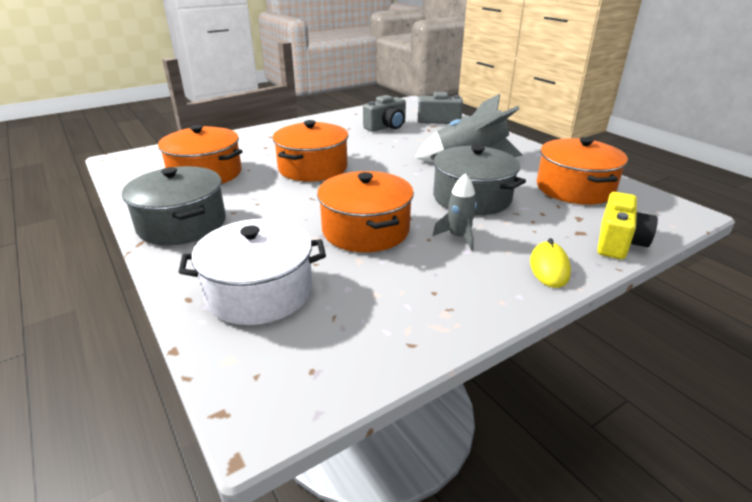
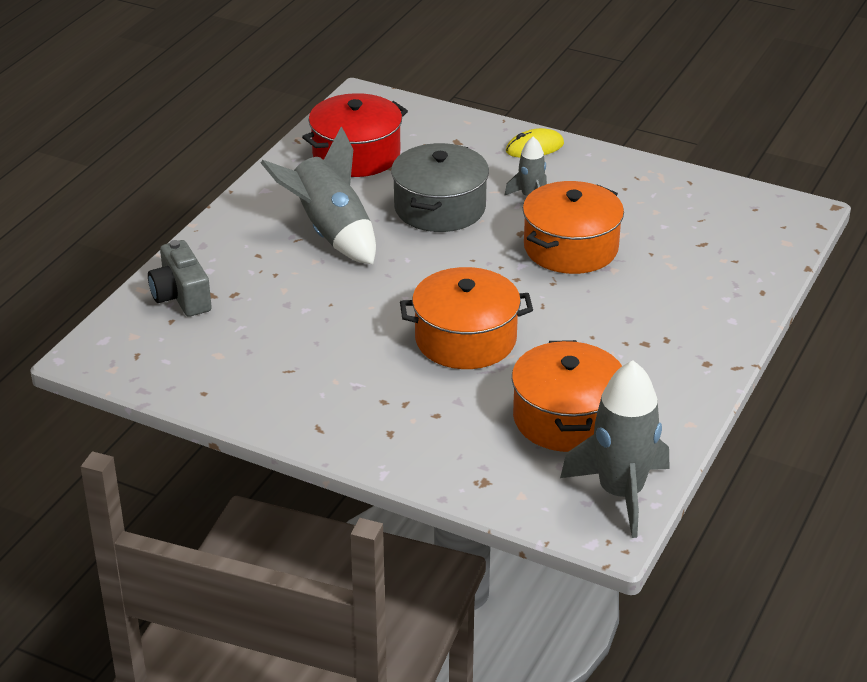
camera: 120 degrees left, 5 degrees up
(132, 169) = (621, 493): none -> grey rocket
(182, 224) = (681, 362): grey pot -> none
(259, 292) = (715, 263): white pot -> none
(386, 127) = (252, 336): grey camera -> none
(574, 188) = (356, 155): orange pot -> red pot
(618, 242) = (458, 123): yellow camera -> none

